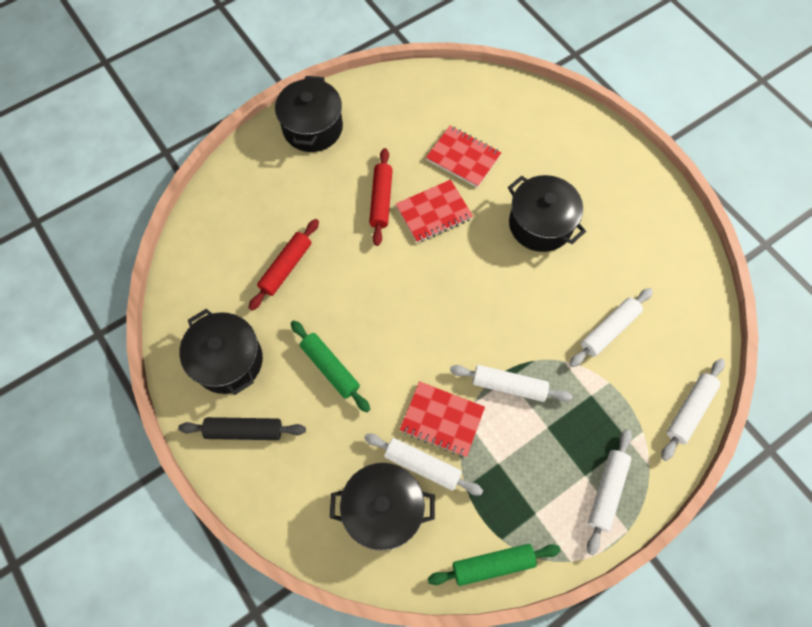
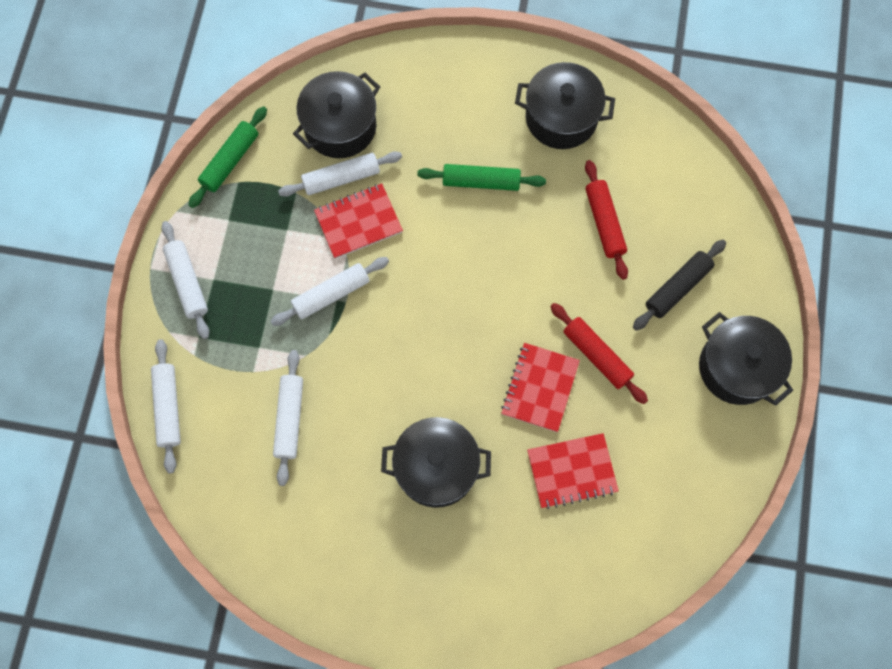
camera: 135 degrees right, 5 degrees up
(244, 431) = (492, 86): black rolling pin -> black rolling pin (677, 288)

